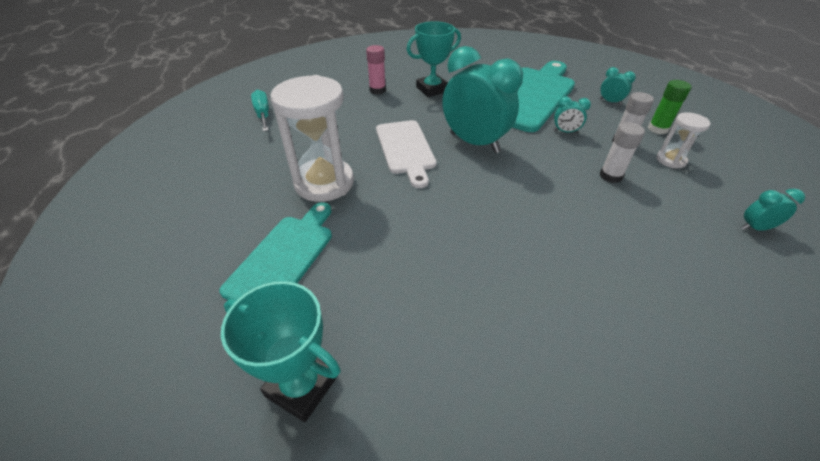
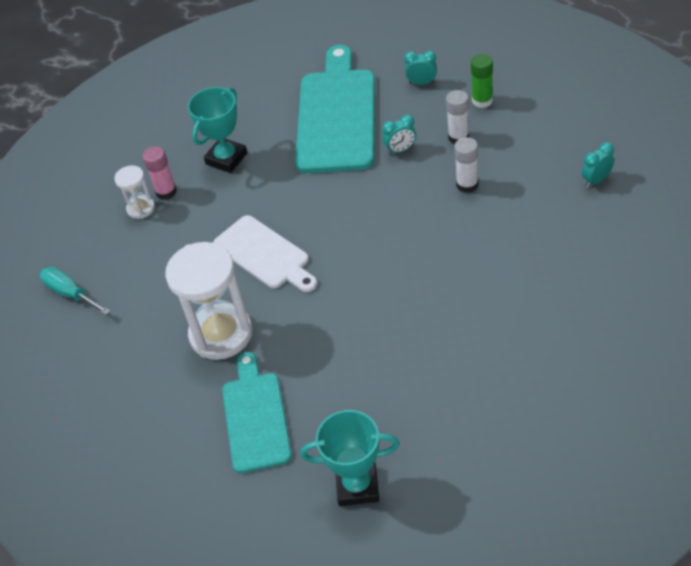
camera: 25 degrees left, 5 degrees up
(474, 143) = (324, 210): turquoise clock -> none
(671, 160) = (509, 137): white hourglass -> white hourglass (141, 208)

